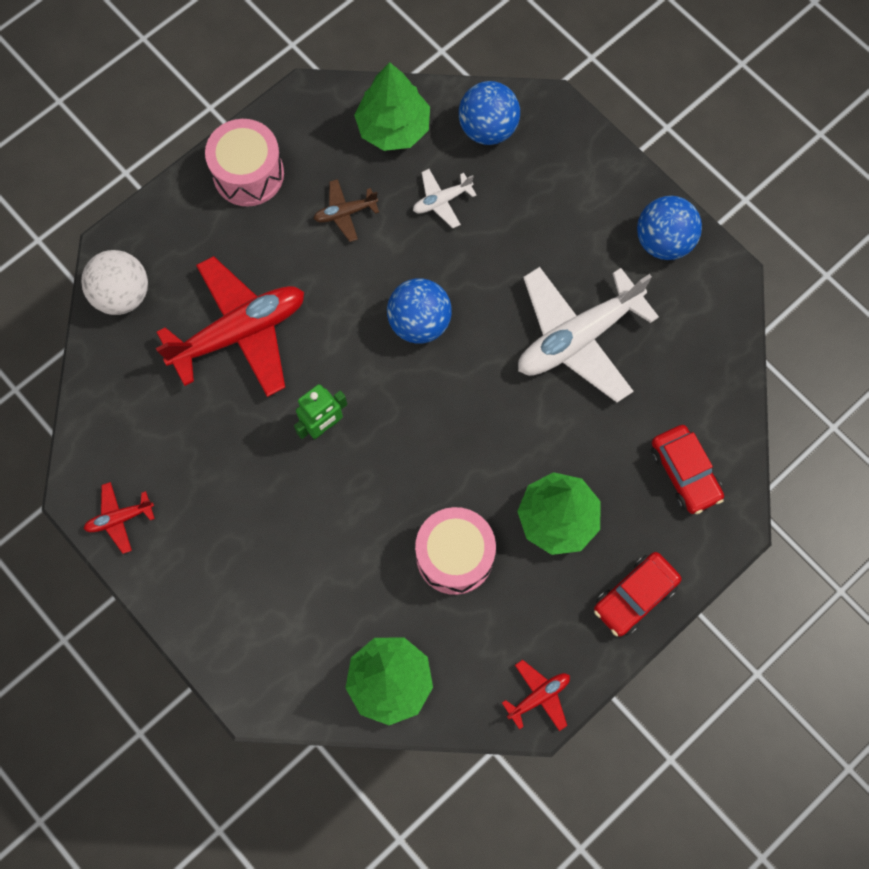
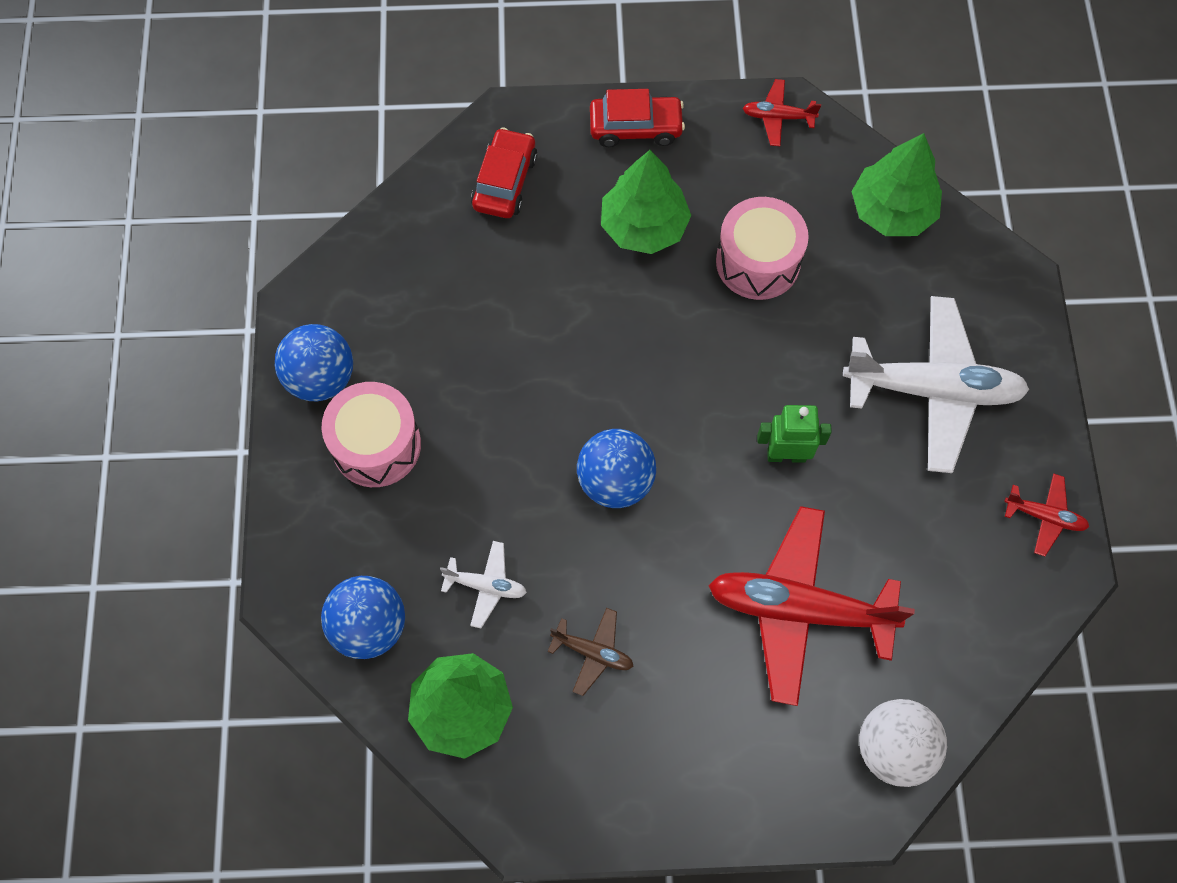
camera: 140 degrees left, 5 degrees down
(248, 174) = (658, 783): pink drum -> pink drum (376, 445)
(578, 338) = (484, 354): white plane -> white plane (932, 390)

